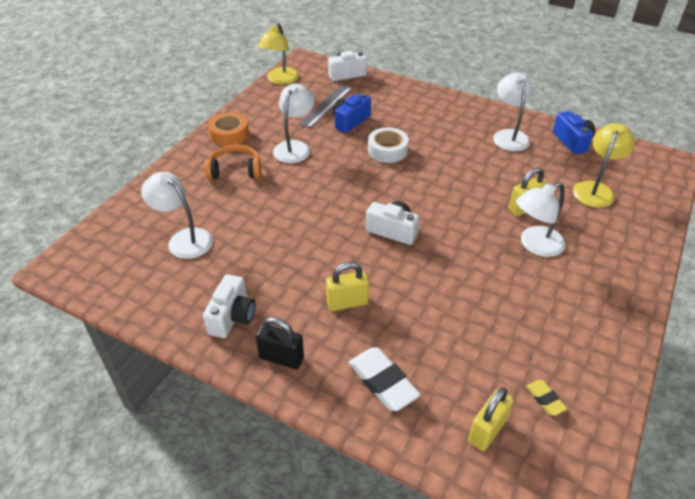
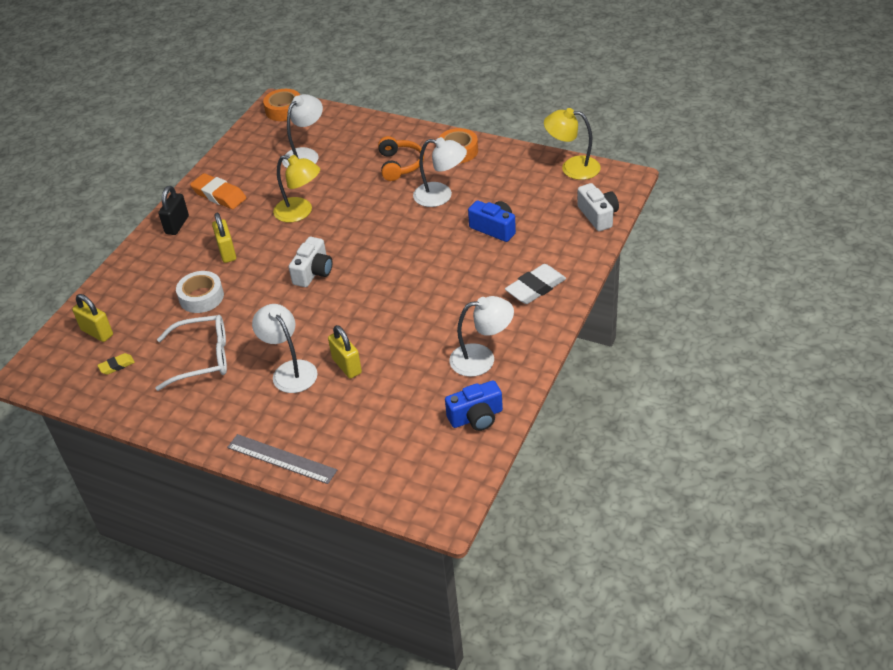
camera: 90 degrees right, 0 degrees up
(76, 260) = (284, 110): none -> orange tape
(232, 316) = (219, 195): white camera -> orange eraser
(326, 105) = (524, 208): grey ruler -> grey ruler (281, 458)
(382, 382) = (147, 277): white eraser -> white eraser (535, 288)
(387, 150) = (441, 260): white tape -> white tape (201, 297)
(524, 314) = (203, 358): none -> white glasses
(595, 189) = (380, 428): yellow lamp -> yellow lamp (300, 212)

